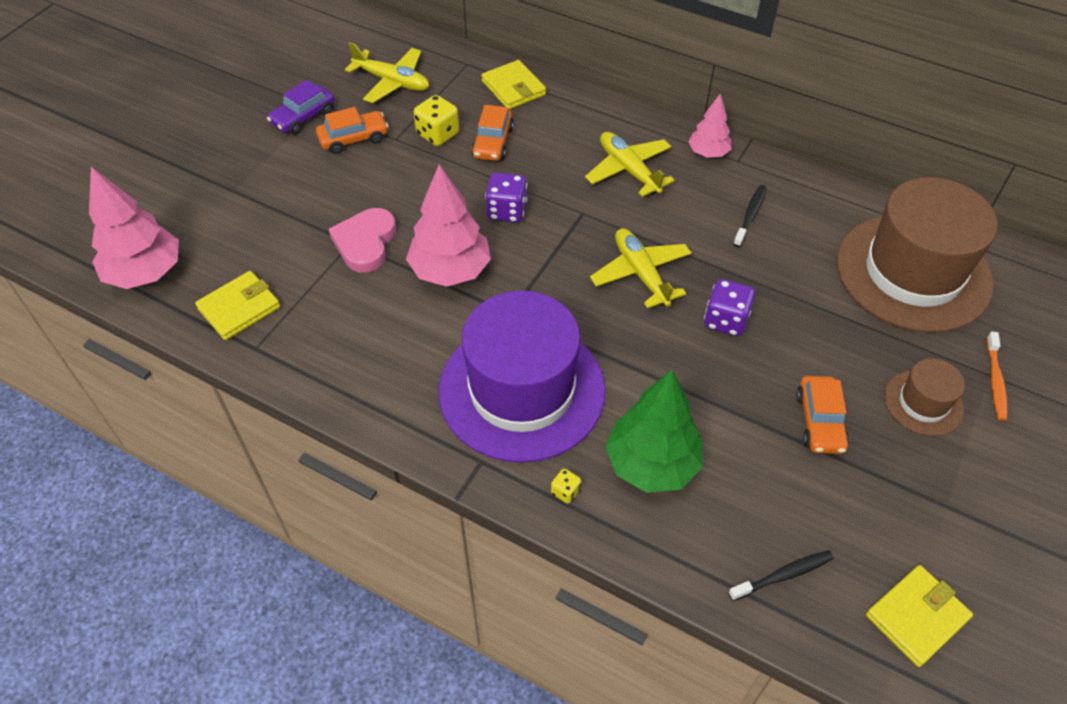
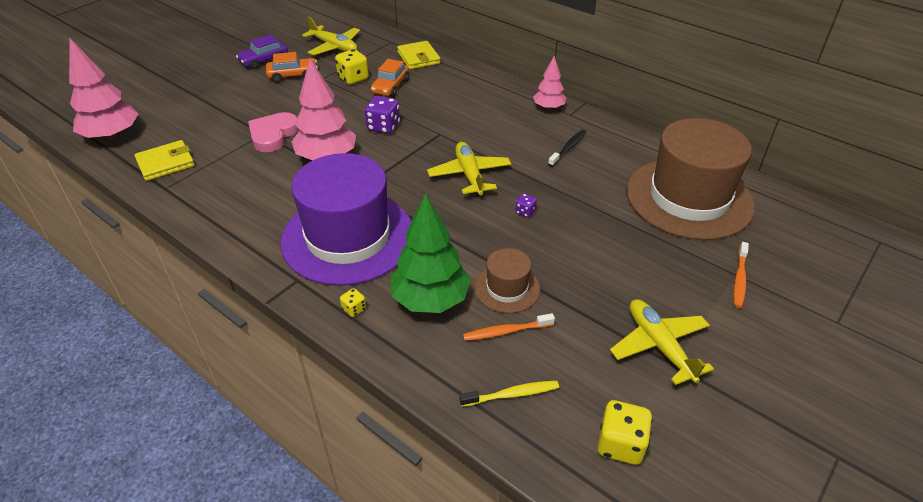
camera: 10 degrees right, 10 degrees down
(629, 170) = (484, 112): yellow plane -> yellow plane (659, 346)
(725, 320) = (525, 212): purple dice -> purple dice, size x0.52
(752, 494) = (506, 331): none -> orange toothbrush
(783, 575) = (512, 394): black toothbrush -> yellow toothbrush
(819, 422) = (579, 288): orange car -> none
(916, 617) = (620, 444): yellow wallet -> yellow dice
(923, 403) = (672, 287): brown hat -> brown hat (507, 288)

